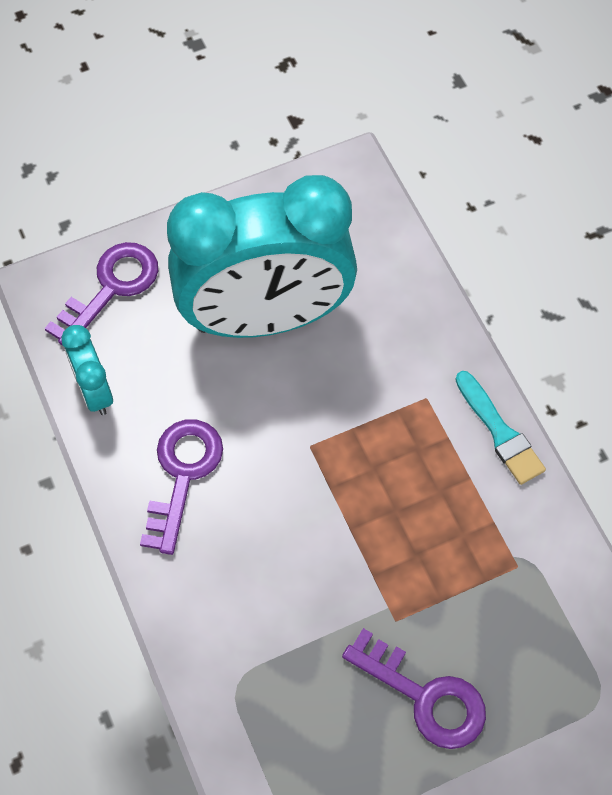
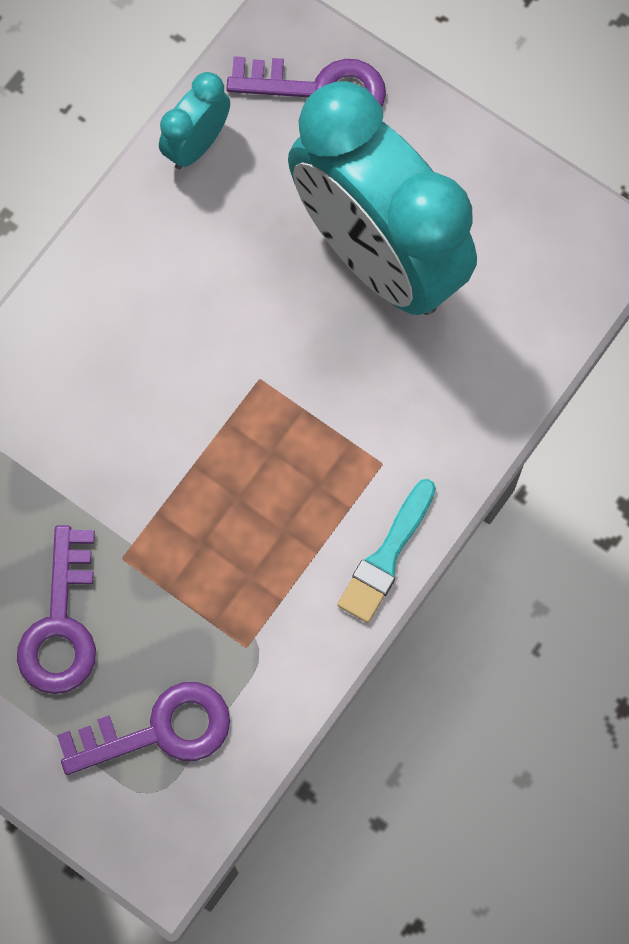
camera: 60 degrees right, 10 degrees up
(182, 475) = (157, 277): purple key -> purple key (159, 730)

